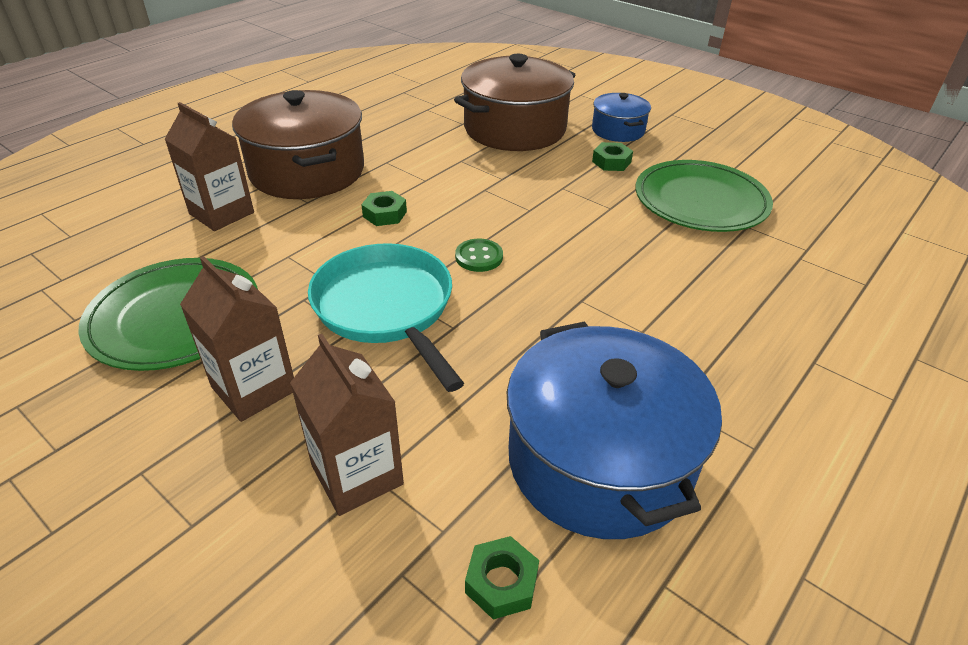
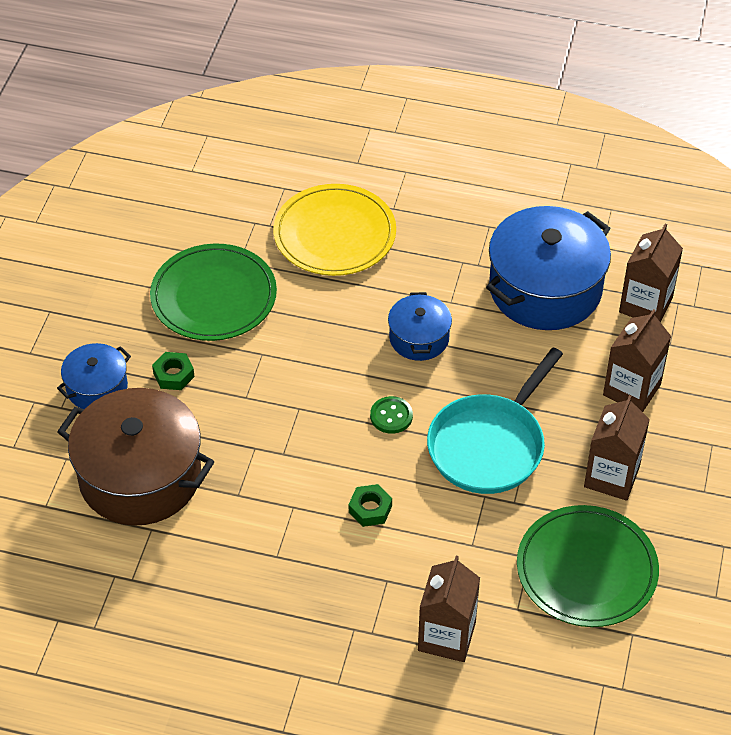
camera: 115 degrees left, 10 degrees up
(307, 171) = (334, 614): brown pot -> none
(501, 582) = (645, 305): green nut -> brown carton
(573, 309) = (419, 338): none -> blue pot
(773, 298) = (334, 234): none -> yellow plate

